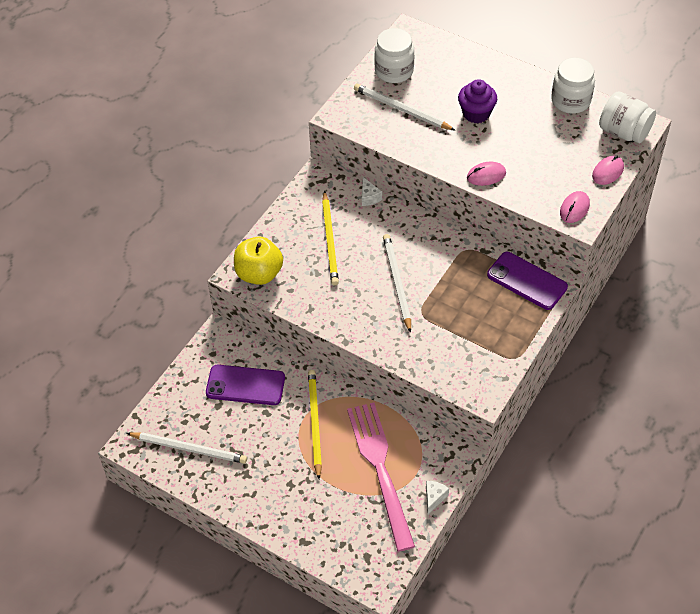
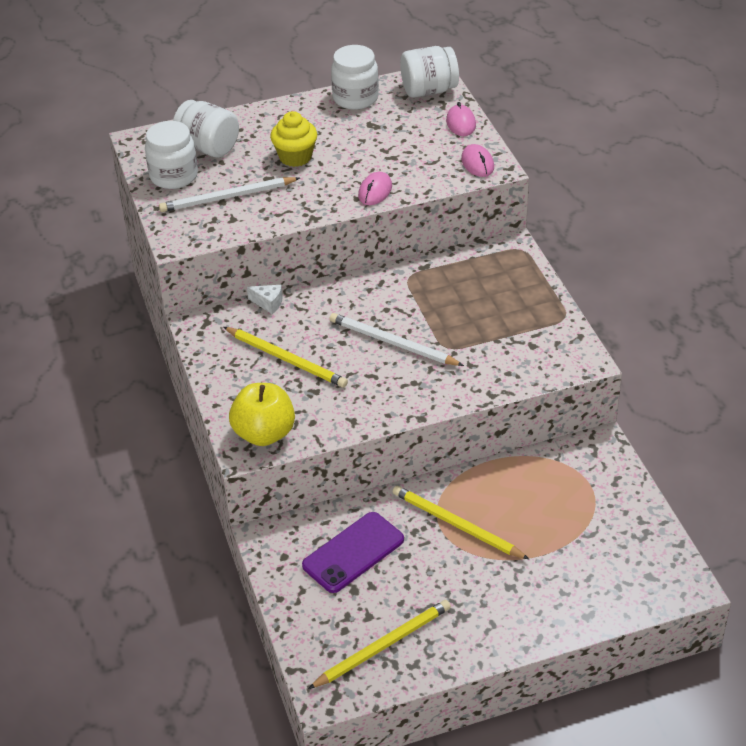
camera: 50 degrees left, 10 degrees down
(189, 449) = (383, 646): white pencil -> yellow pencil
(379, 468) = (558, 507): pink fork -> none
(434, 498) = (629, 488): white cheese -> none
(438, 67) = (208, 147): none -> white jar
(476, 113) = (295, 157): purple cupcake -> yellow cupcake
(526, 281) = (489, 261): purple phone -> none

